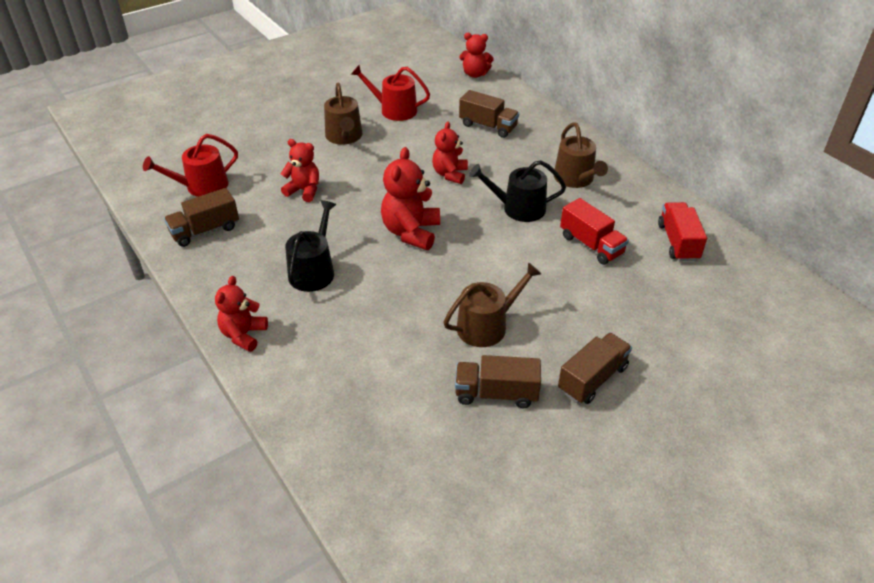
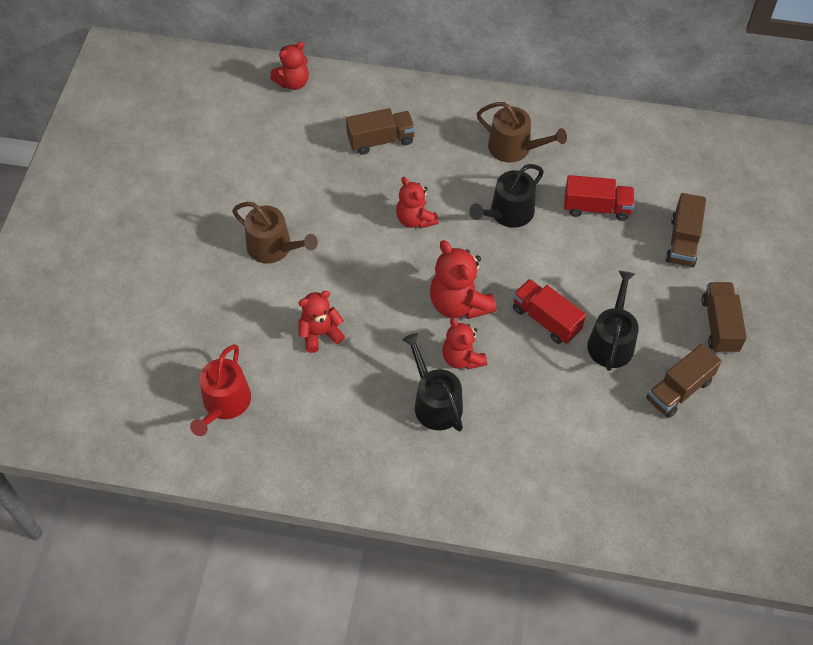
camera: 45 degrees left, 15 degrees up
(205, 230) = (295, 442): brown truck -> brown truck (682, 241)
(243, 335) = (461, 502): red teddy bear -> red teddy bear (462, 358)
(394, 110) = (276, 182): red watering can -> none
(487, 326) = (611, 341): brown watering can -> black watering can
(678, 242) = (648, 157): red truck -> red truck (546, 319)

